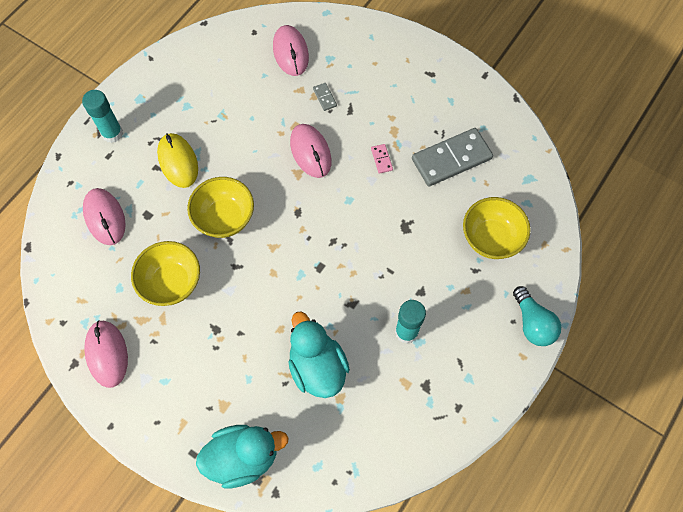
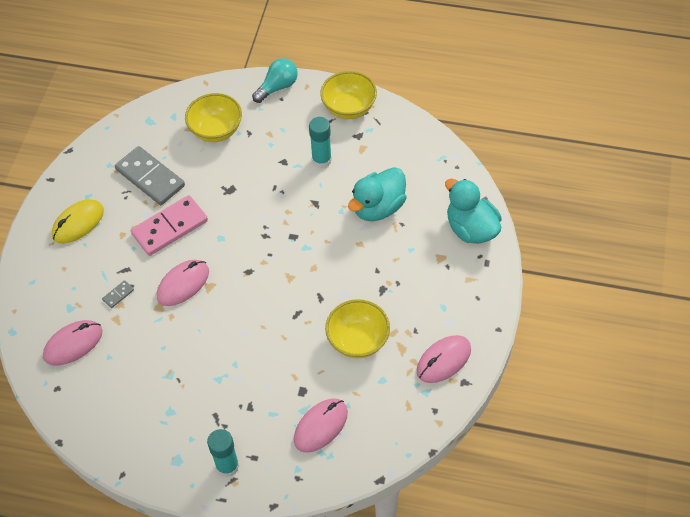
camera: 110 degrees left, 10 degrees down
(178, 162) = (236, 390): yellow mouse -> yellow mouse (78, 223)
(224, 218) = (278, 325): yellow bowl -> yellow bowl (349, 108)
(381, 159) = (170, 227): pink domino -> pink domino, size x2.45

